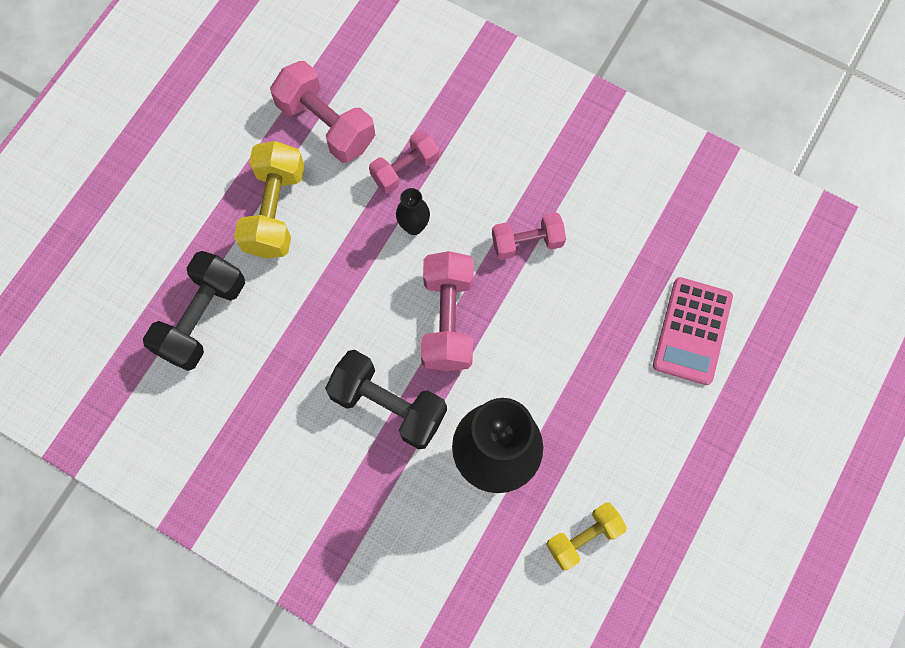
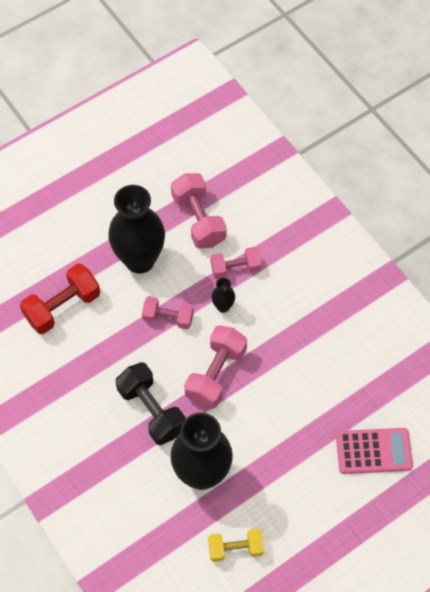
camera: 25 degrees right, 10 degrees down
(202, 318) = (62, 307): black dumbbell -> red dumbbell
(275, 211) = (140, 260): yellow dumbbell -> black vase
(527, 242) = (291, 347): pink dumbbell -> pink dumbbell (168, 318)
(692, 331) = (373, 451): pink calculator -> pink calculator turned 135 degrees counterclockwise

